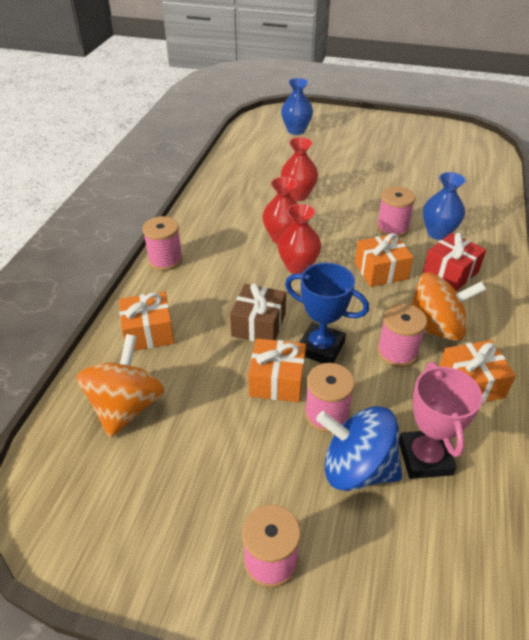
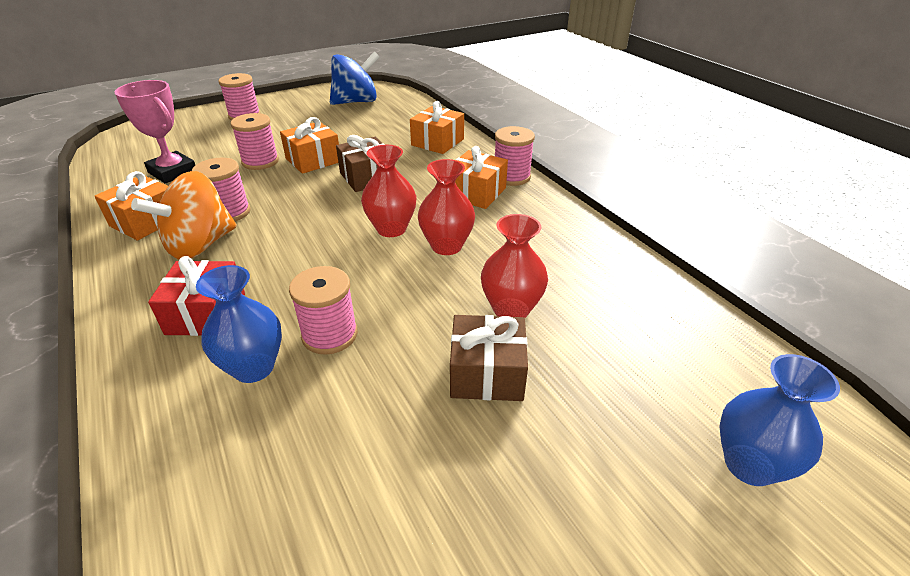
camera: 135 degrees right, 5 degrees down
(126, 407) = (391, 118): orange spinning top -> none
(321, 348) = (299, 187): blue trophy -> none
(341, 183) = (487, 373): none -> brown gift
(357, 468) = (219, 152): blue spinning top -> blue spinning top (356, 102)
(381, 271) = (298, 270): orange gift -> orange gift (476, 193)

